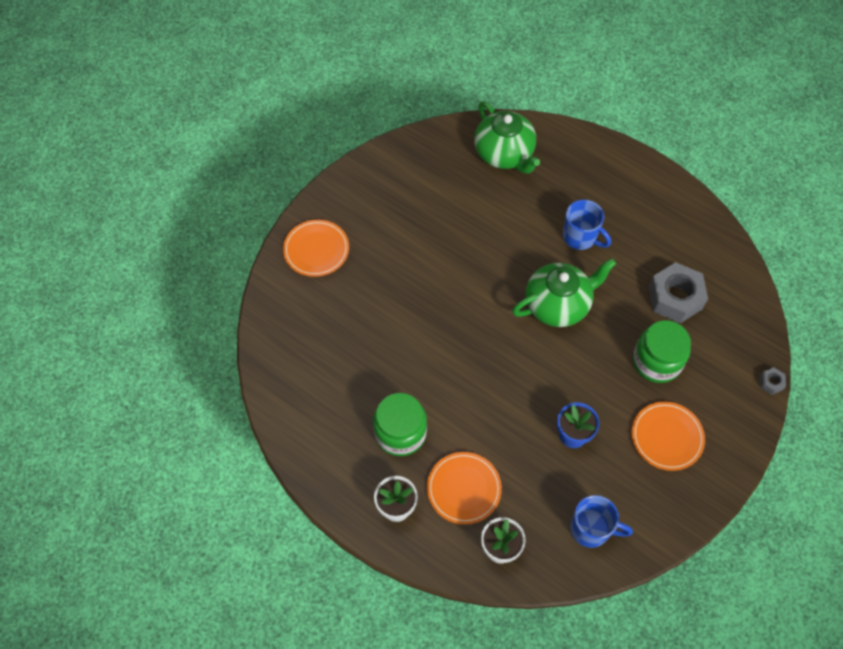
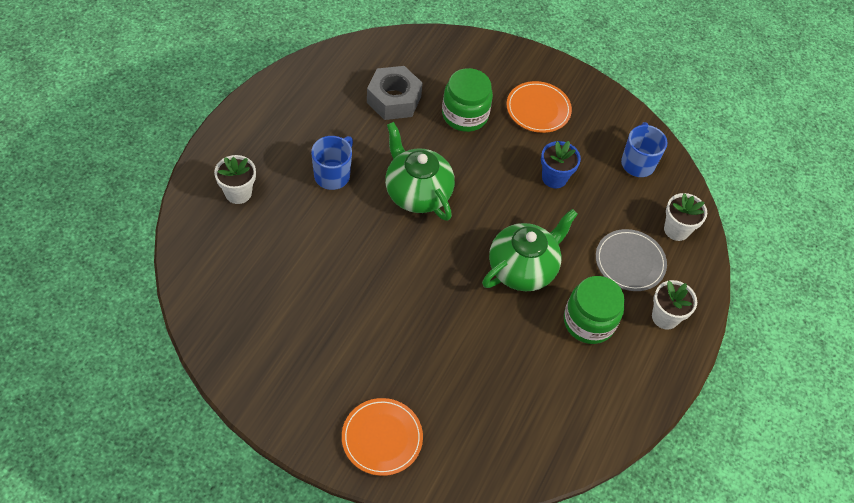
camera: 105 degrees left, 5 degrees down
(464, 489) = (630, 262): orange plate -> grey plate
(504, 154) = (225, 249): green teapot -> green teapot (523, 268)
(562, 165) = (238, 193): none -> white flower pot
(771, 383) = (469, 36): grey nut -> none

